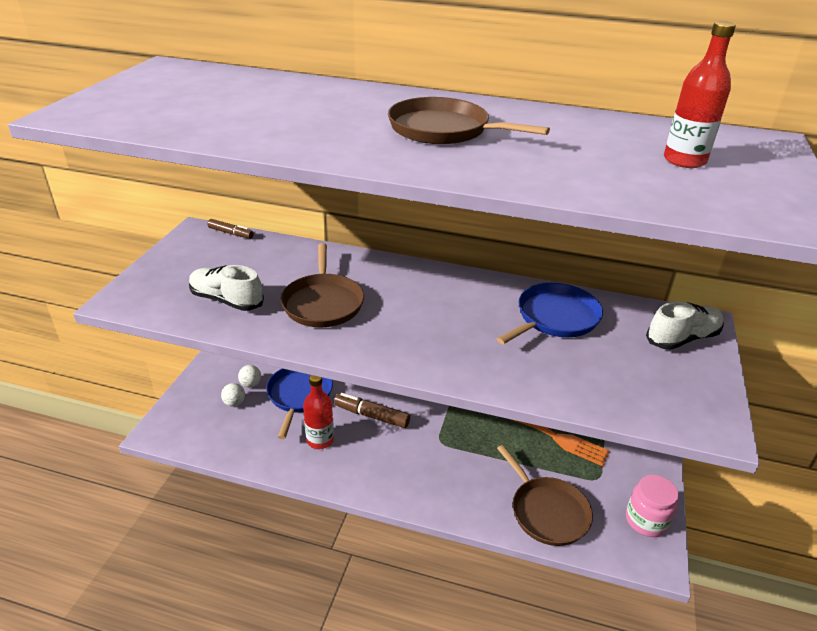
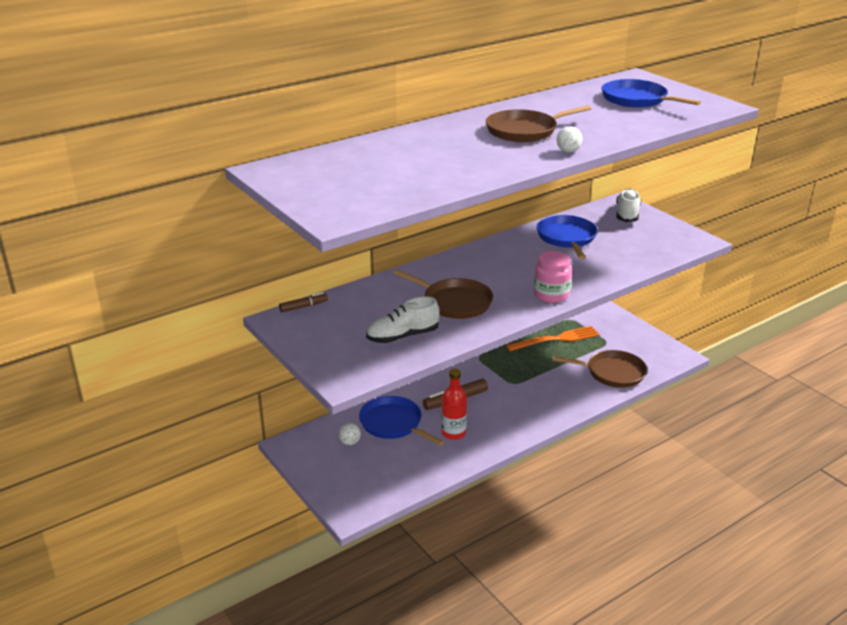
camera: 50 degrees left, 5 degrees down
(234, 403) = (362, 459): white ball -> white ball (568, 151)
(646, 520) = (651, 344): pink jar -> pink jar (551, 295)
(684, 160) = (637, 99): red bottle -> blue pan

